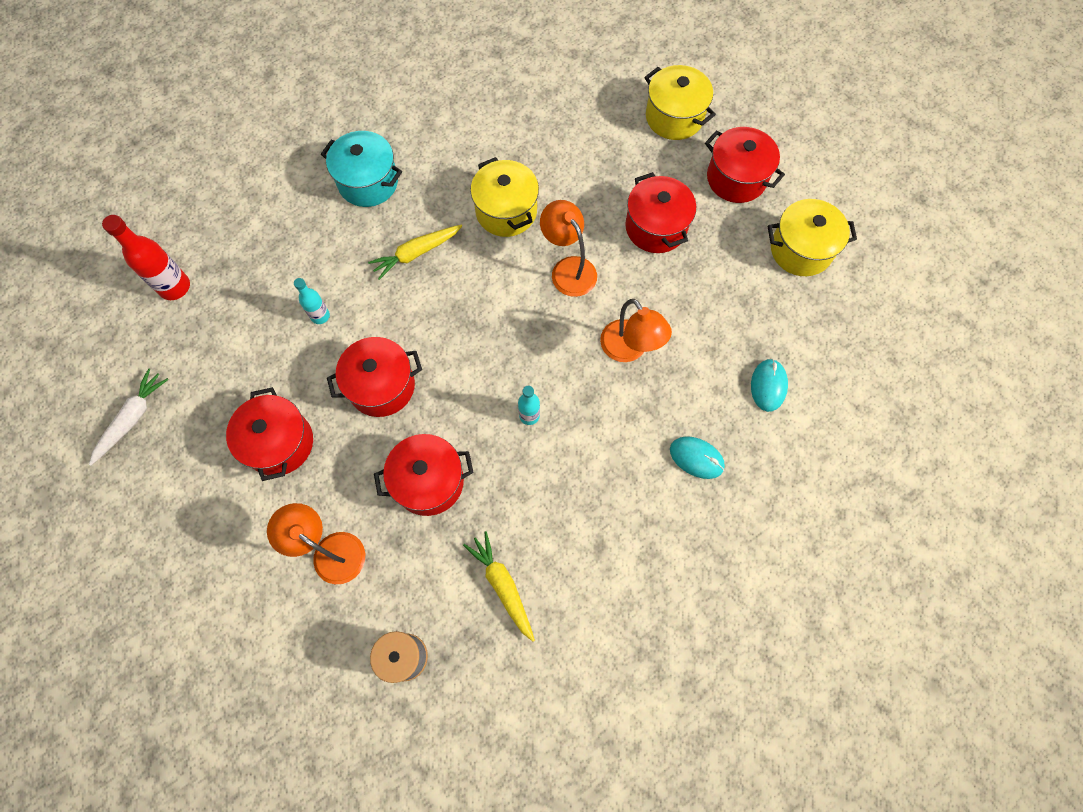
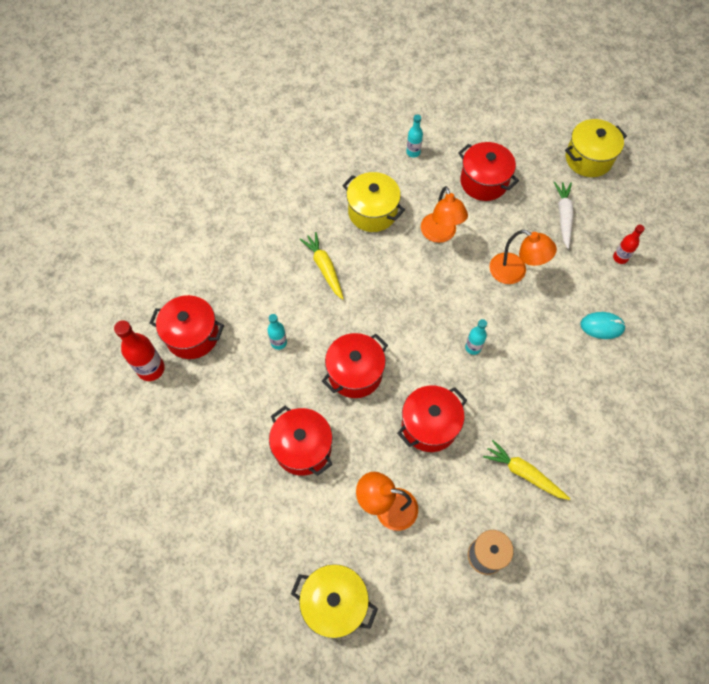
camera: 25 degrees left, 5 degrees down
(132, 419) = (176, 481): white carrot -> white carrot (563, 216)
(368, 182) = (258, 231): turquoise pot -> none
(416, 253) = (324, 268): yellow carrot -> yellow carrot turned 120 degrees clockwise
(568, 269) = (440, 234): orange lamp -> orange lamp turned 135 degrees counterclockwise
(593, 160) = (413, 152): none -> turquoise bottle
(674, 117) = (452, 102): yellow pot -> yellow pot (335, 603)
(736, 178) = (518, 127): red pot -> red pot (192, 335)
(768, 386) = (620, 258): turquoise mouse -> red bottle

